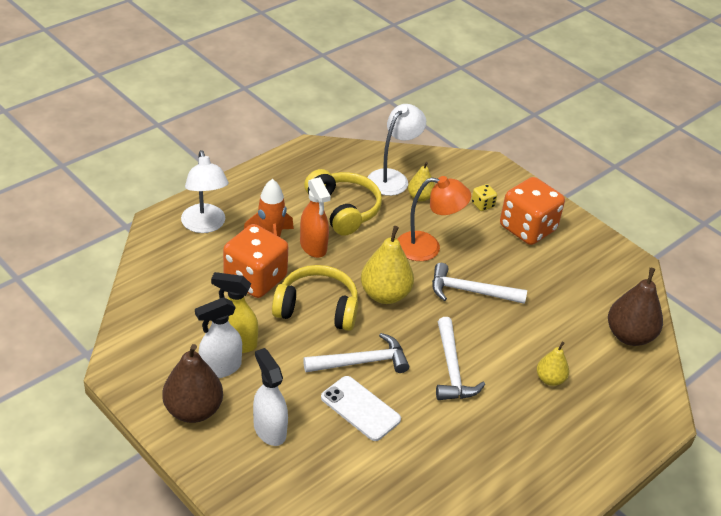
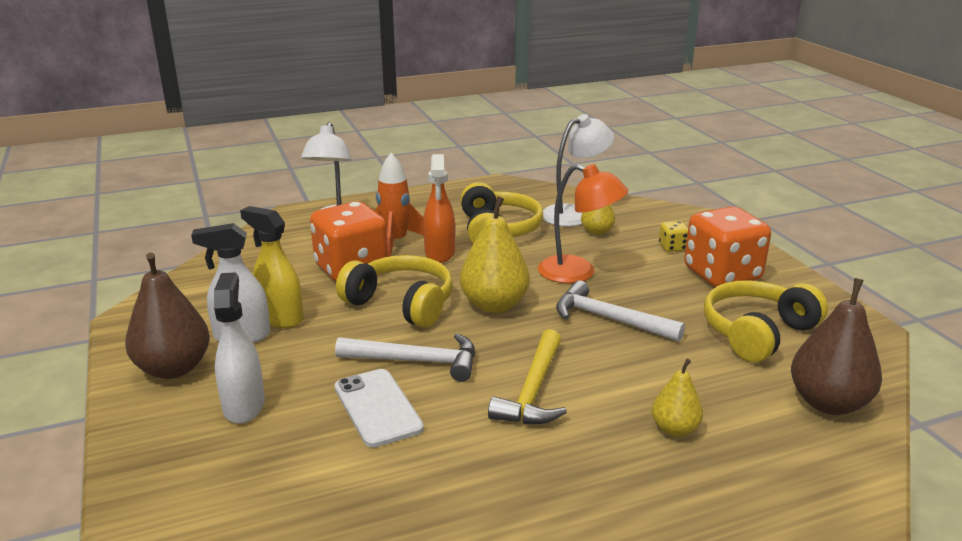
camera: 25 degrees right, 15 degrees down
(452, 369) = (533, 391): white hammer -> yellow hammer
(569, 283) = (757, 333): none -> yellow headphones

